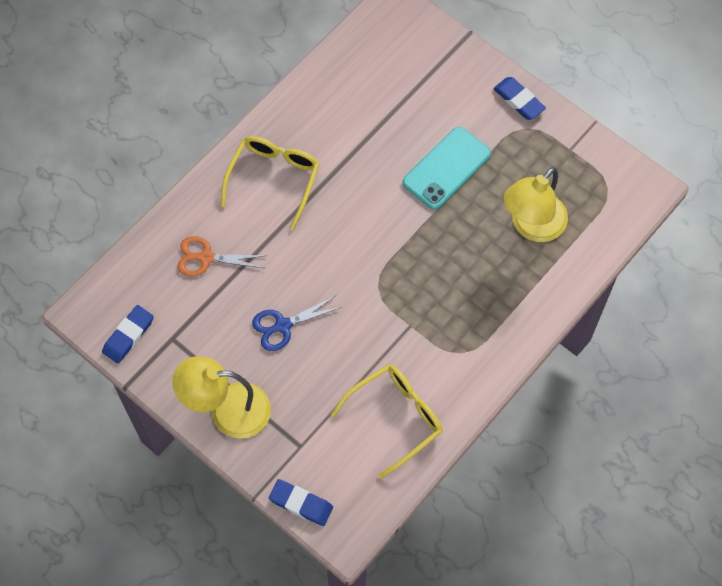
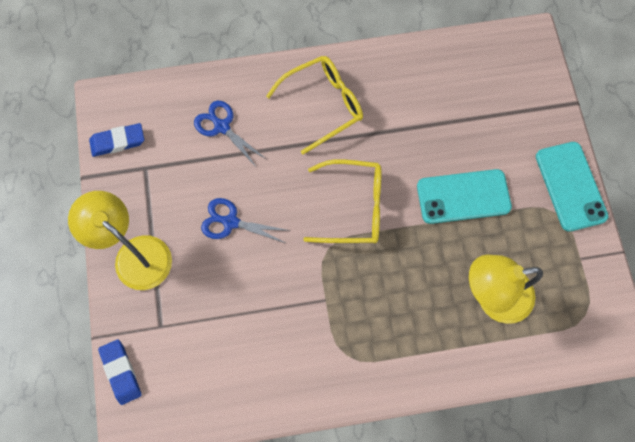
camera: 40 degrees right, 5 degrees up
(205, 258) = (222, 126): orange scissors -> blue scissors
(395, 418) = (249, 365): yellow glasses -> yellow glasses (353, 207)
(519, 100) = (570, 186): blue eraser -> turquoise phone

